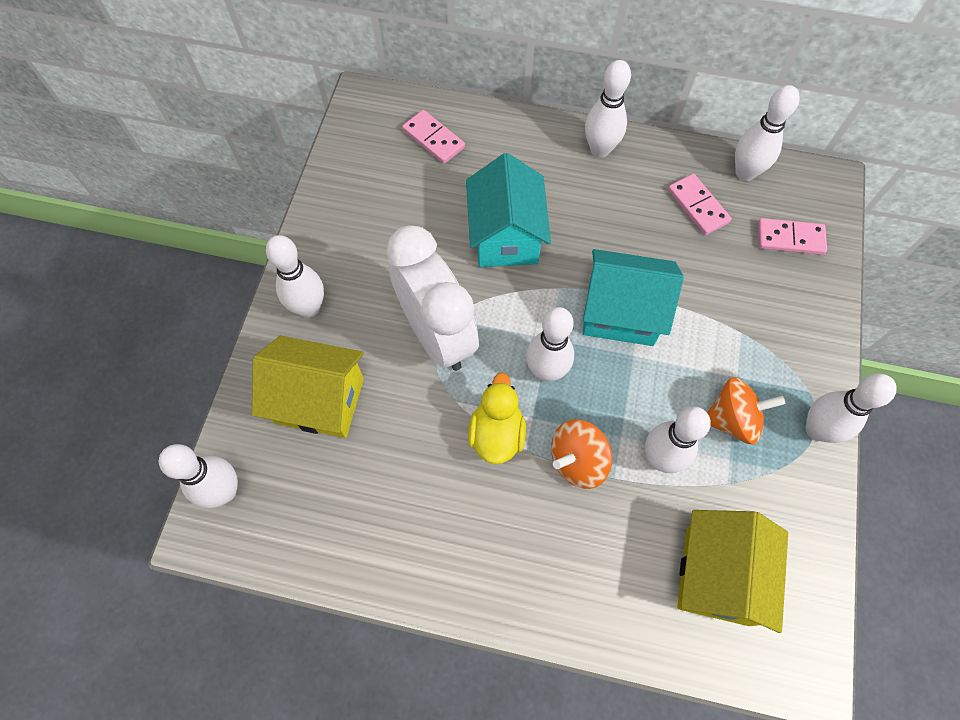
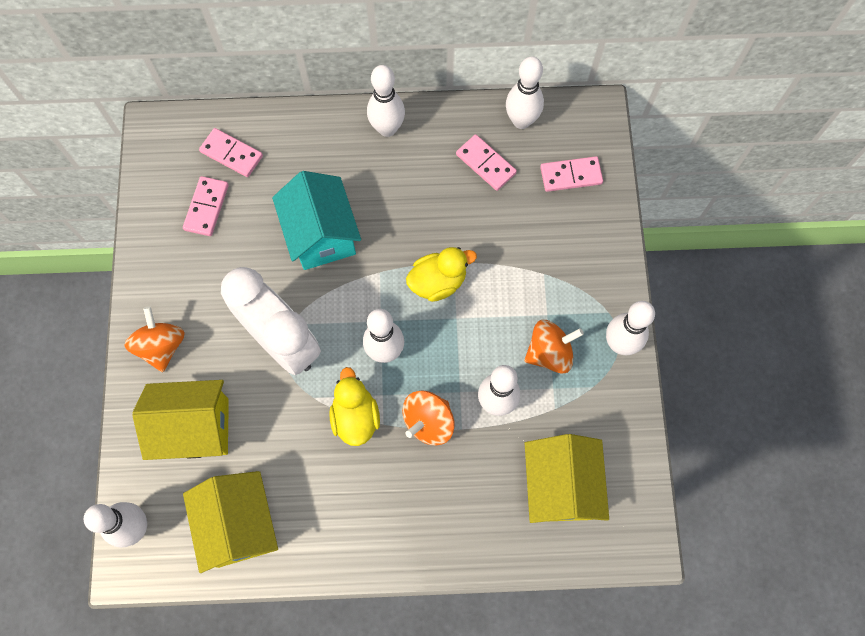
camera: 15 degrees left, 5 degrees up
(309, 308) = (161, 346): white bowling pin -> orange spinning top
(338, 519) = (240, 525): none -> yellow house
(394, 183) = (206, 207): none -> pink domino
(620, 313) = (438, 282): turquoise house -> yellow duck

